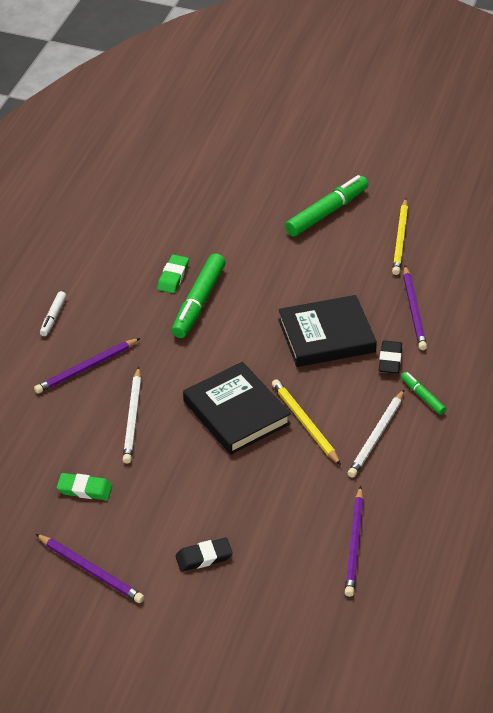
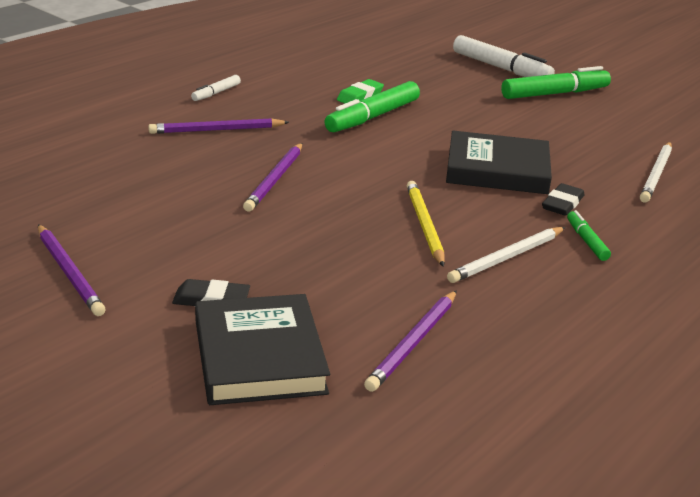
camera: 20 degrees right, 15 degrees down
(84, 489) = (129, 209): green eraser -> none
(133, 418) = (232, 173): white pencil -> white pencil (656, 174)
(236, 412) = (350, 198): black book -> black book (259, 356)
(267, 189) = (501, 68): none -> white marker
(400, 239) = (627, 126): yellow pencil -> none
(414, 310) = (614, 176): purple pencil -> purple pencil (275, 179)

